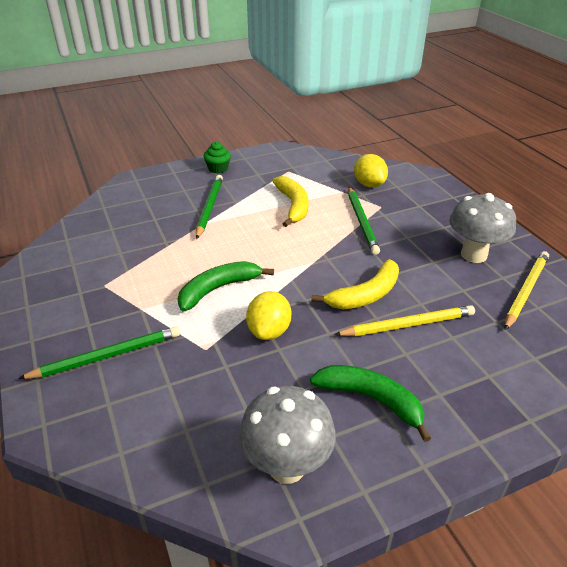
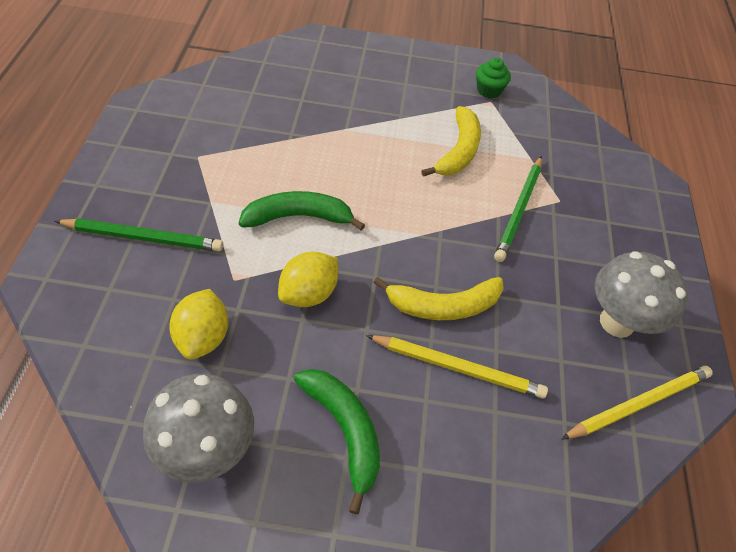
camera: 25 degrees right, 15 degrees up
(209, 207) = (366, 111): green pencil -> none
(218, 168) = (415, 64): green cupcake -> green cupcake (488, 90)
(369, 184) = (571, 163): yellow lemon -> yellow lemon (203, 337)

